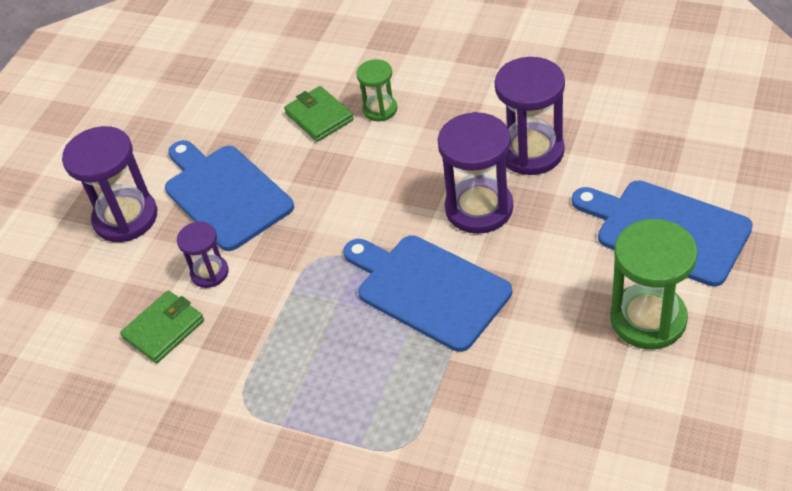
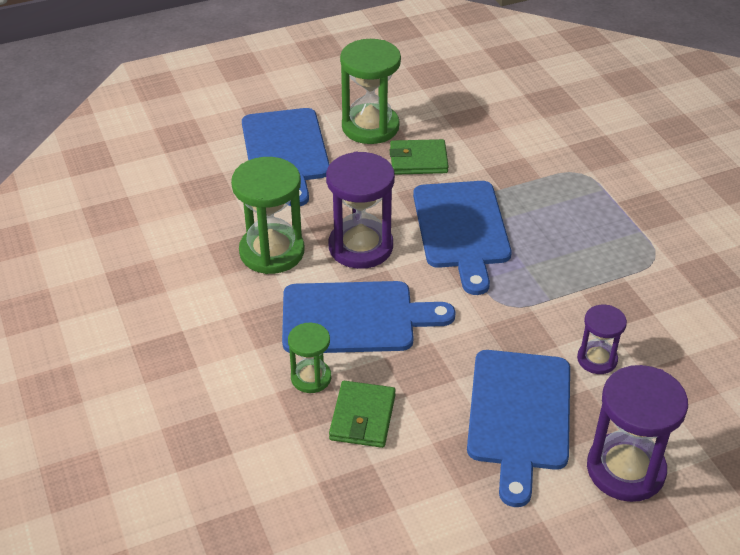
camera: 140 degrees left, 5 degrees down
(164, 329) = (670, 346): green wallet -> green wallet (418, 160)
(407, 161) = (355, 318): none -> blue cutting board
(531, 152) = (272, 252): purple hourglass -> green hourglass

